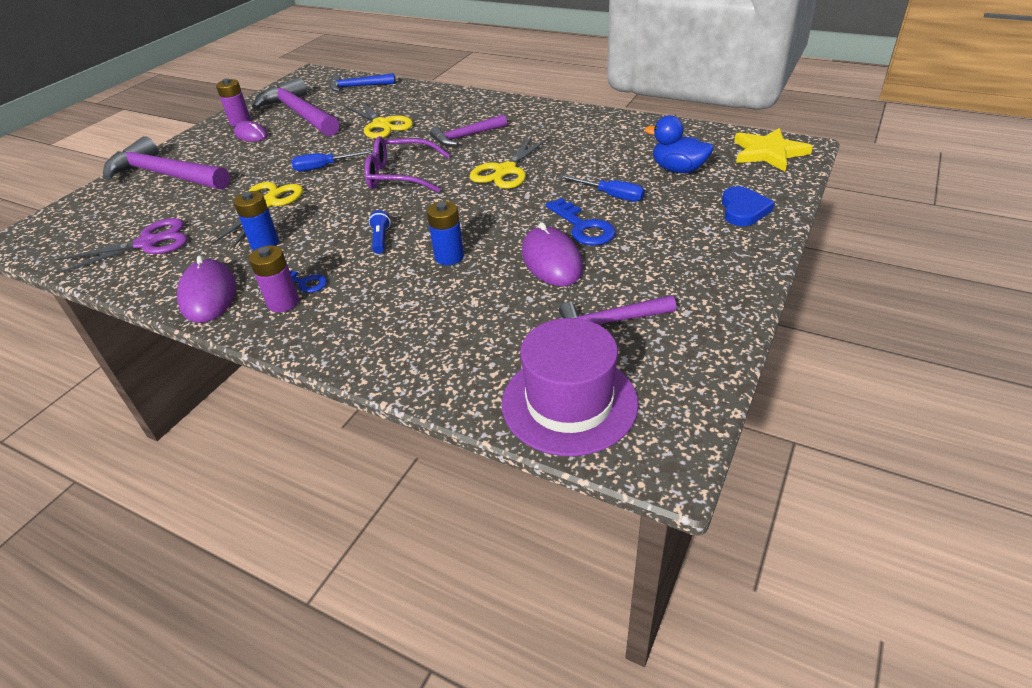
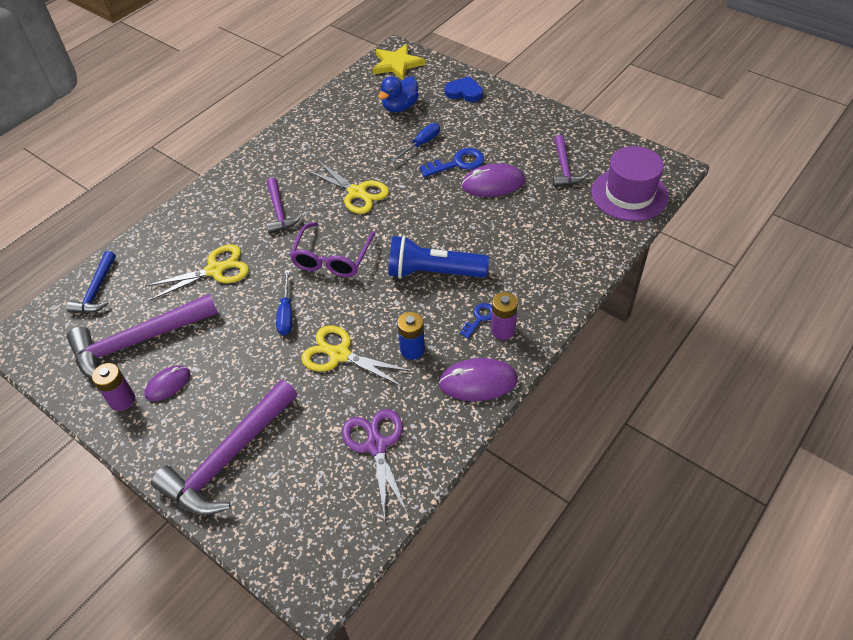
camera: 80 degrees left, 10 degrees up
(381, 239) = (433, 272): blue flashlight -> blue flashlight, size x2.40
(449, 257) = (471, 234): blue battery -> none

